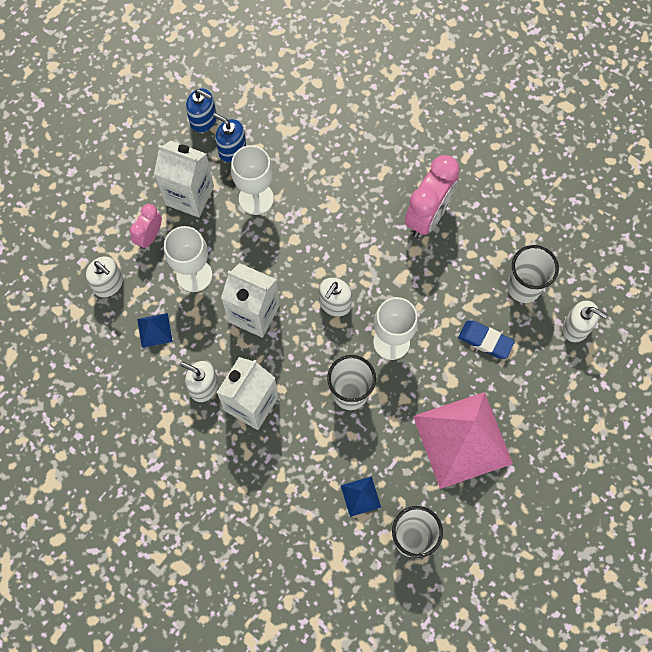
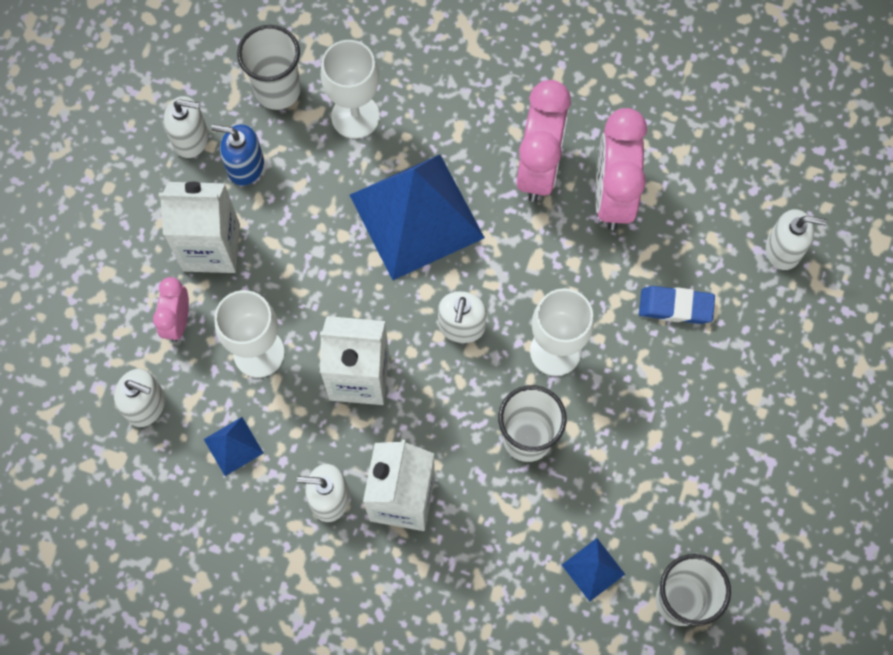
camera: 20 degrees left, 0 degrees up
(203, 120) = (191, 139): blue soap dispenser -> white soap dispenser
(256, 198) = (303, 221): white goblet -> white goblet (355, 116)
(333, 220) = (417, 216): none -> blue pyramid
(462, 439) = (695, 446): pink pyramid -> none
(471, 251) = (613, 195): none -> pink clock
(524, 287) = (698, 220): white cup -> white cup (278, 90)

